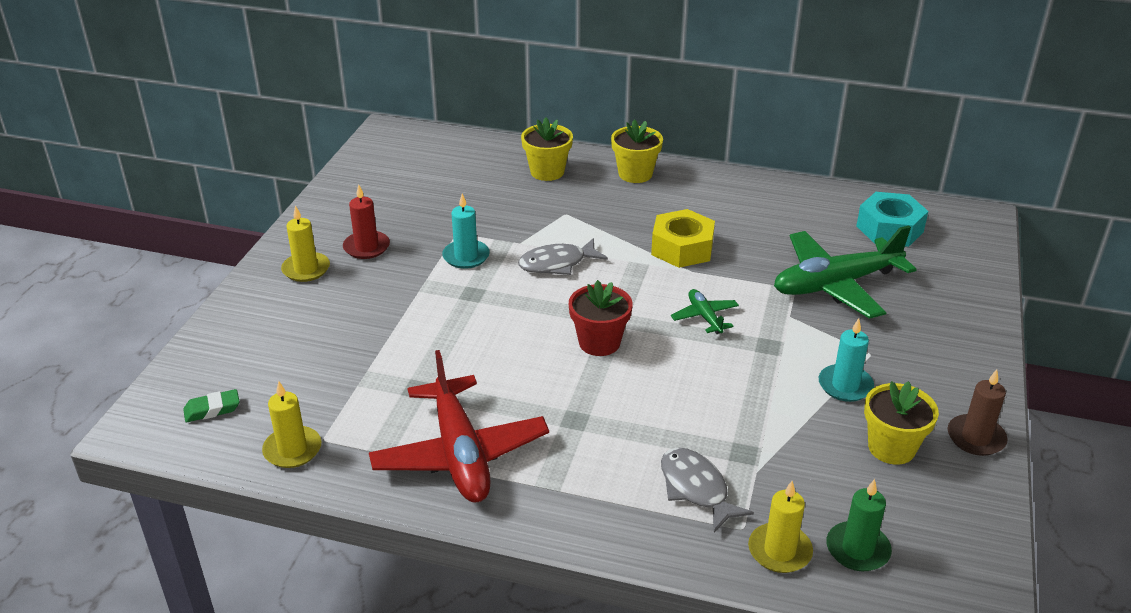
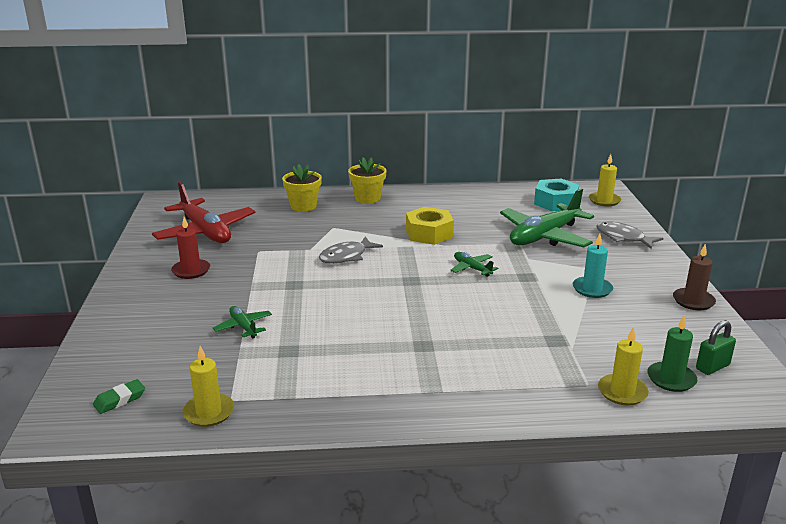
camera: 20 degrees left, 10 degrees down
(306, 269) = (148, 292): yellow candle -> yellow candle (604, 201)
(384, 342) = (243, 327): none -> green plane
(459, 453) = (350, 385): red plane -> red plane (205, 232)
(466, 256) = (274, 263): turquoise candle -> none
(599, 342) = (409, 296): red flower pot -> none
(696, 489) = (539, 368): grey fish -> grey fish (623, 238)
(891, 448) = (647, 317): yellow flower pot -> none
(927, 546) = (712, 367): none -> green padlock

